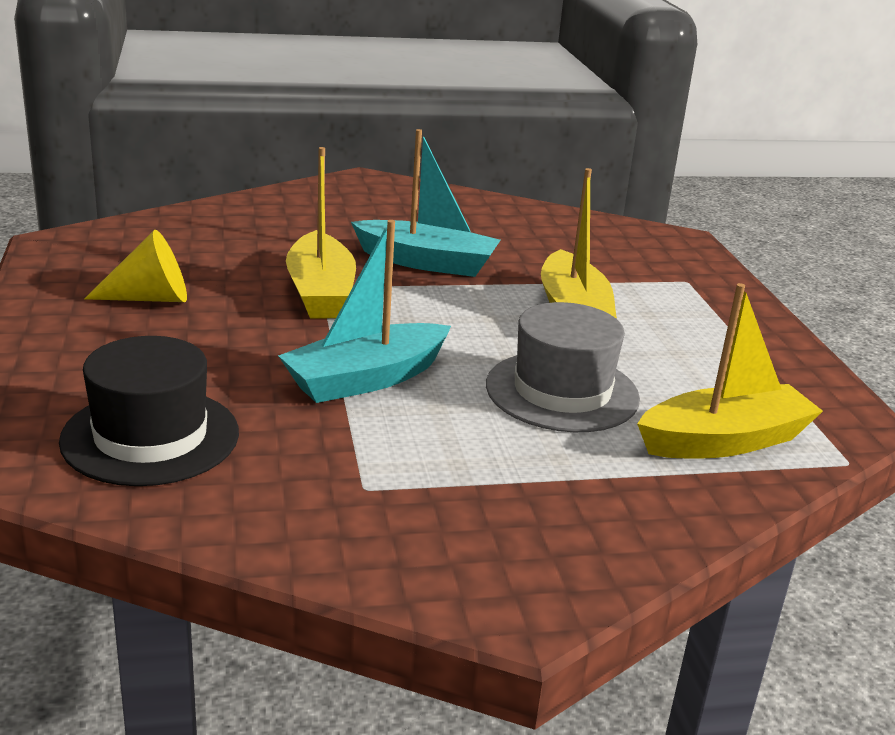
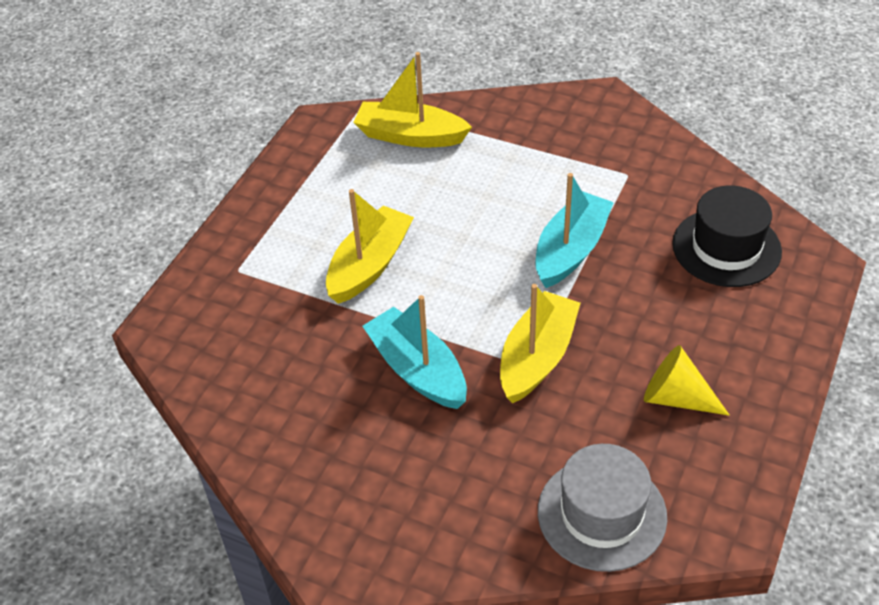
camera: 140 degrees left, 20 degrees up
(366, 379) = (571, 250): turquoise boat -> turquoise boat turned 60 degrees counterclockwise
(562, 391) = (459, 198): grey hat -> grey hat (601, 514)

